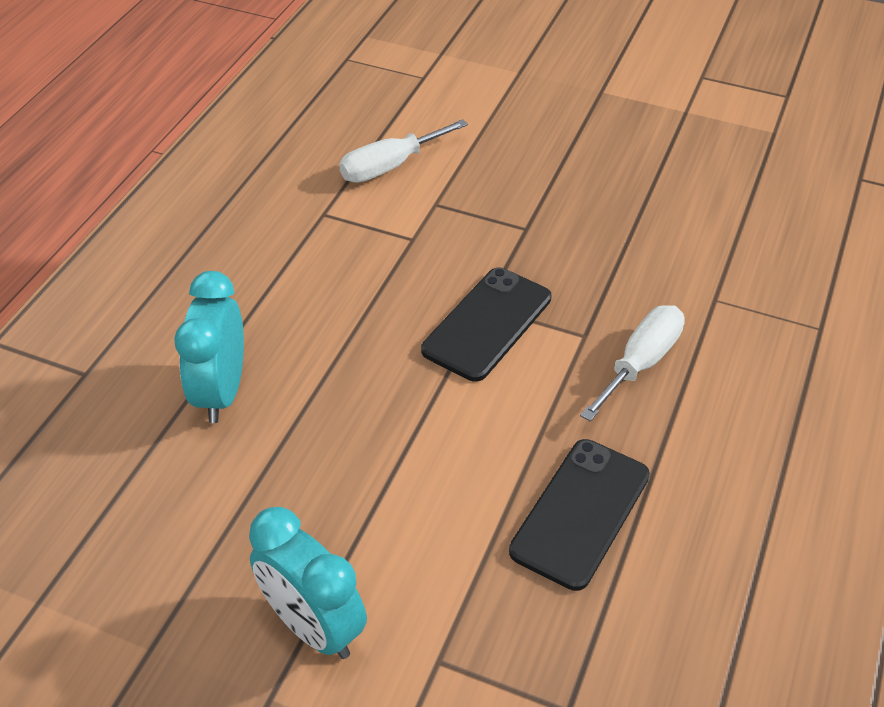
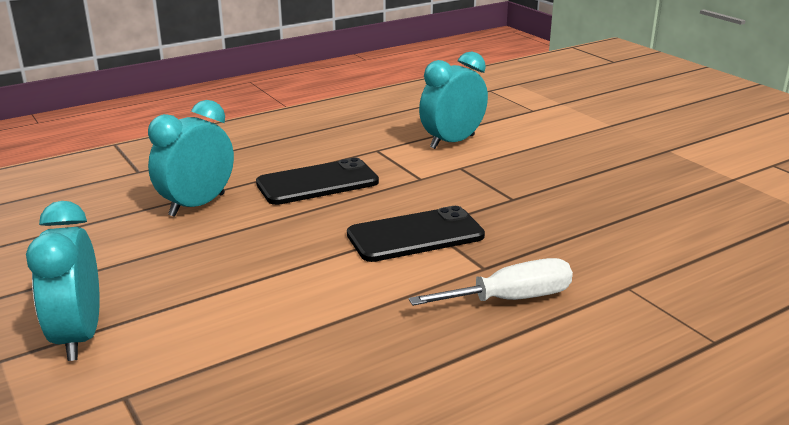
camera: 35 degrees right, 20 degrees down
(390, 166) = (452, 142): white screwdriver -> turquoise clock
(580, 513) = (343, 363): black phone -> black phone (317, 183)

